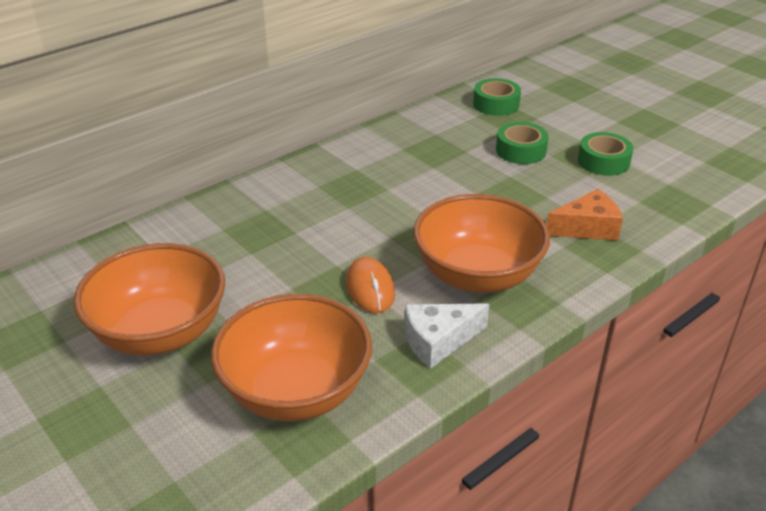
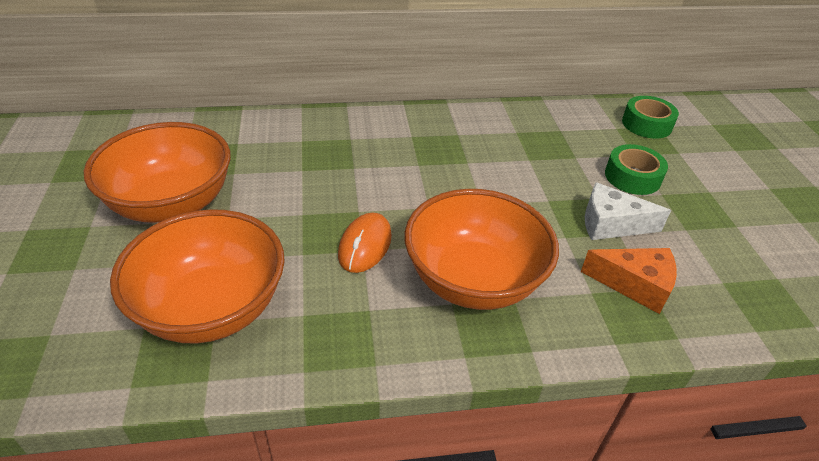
camera: 30 degrees right, 5 degrees up
(438, 341) = (375, 327): white cheese -> white cheese (611, 224)
(603, 161) = (716, 223): green tape -> none

